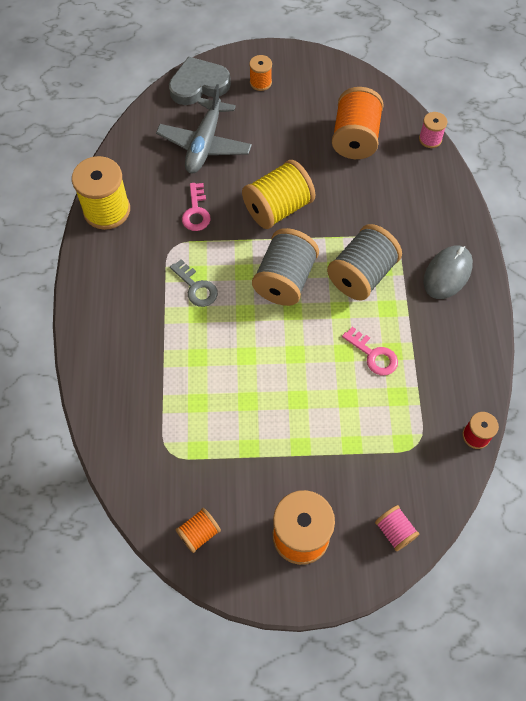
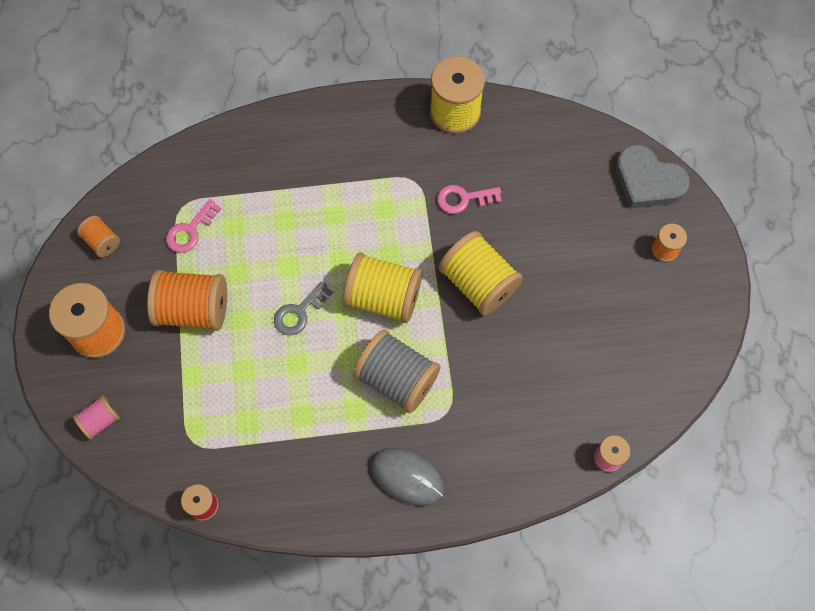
camera: 85 degrees right, 5 degrees up
(196, 287) = (366, 210): grey key -> grey key (299, 313)
(198, 85) = (648, 181): grey heart -> grey heart turned 150 degrees clockwise
(204, 144) = (559, 197): grey plane -> none
(285, 280) = (383, 297): grey spool -> yellow spool
(355, 138) = (594, 365): orange spool -> orange spool (193, 309)
(373, 355) = (295, 395): pink key -> pink key (190, 231)

